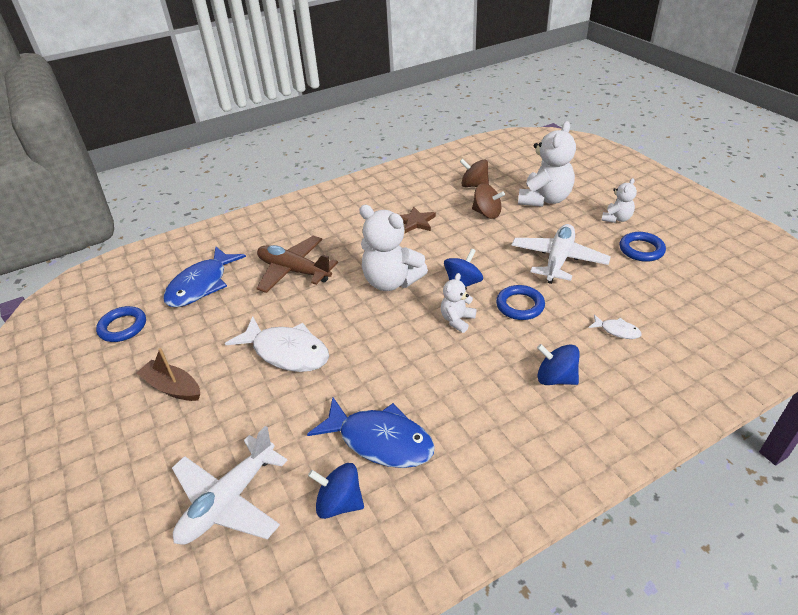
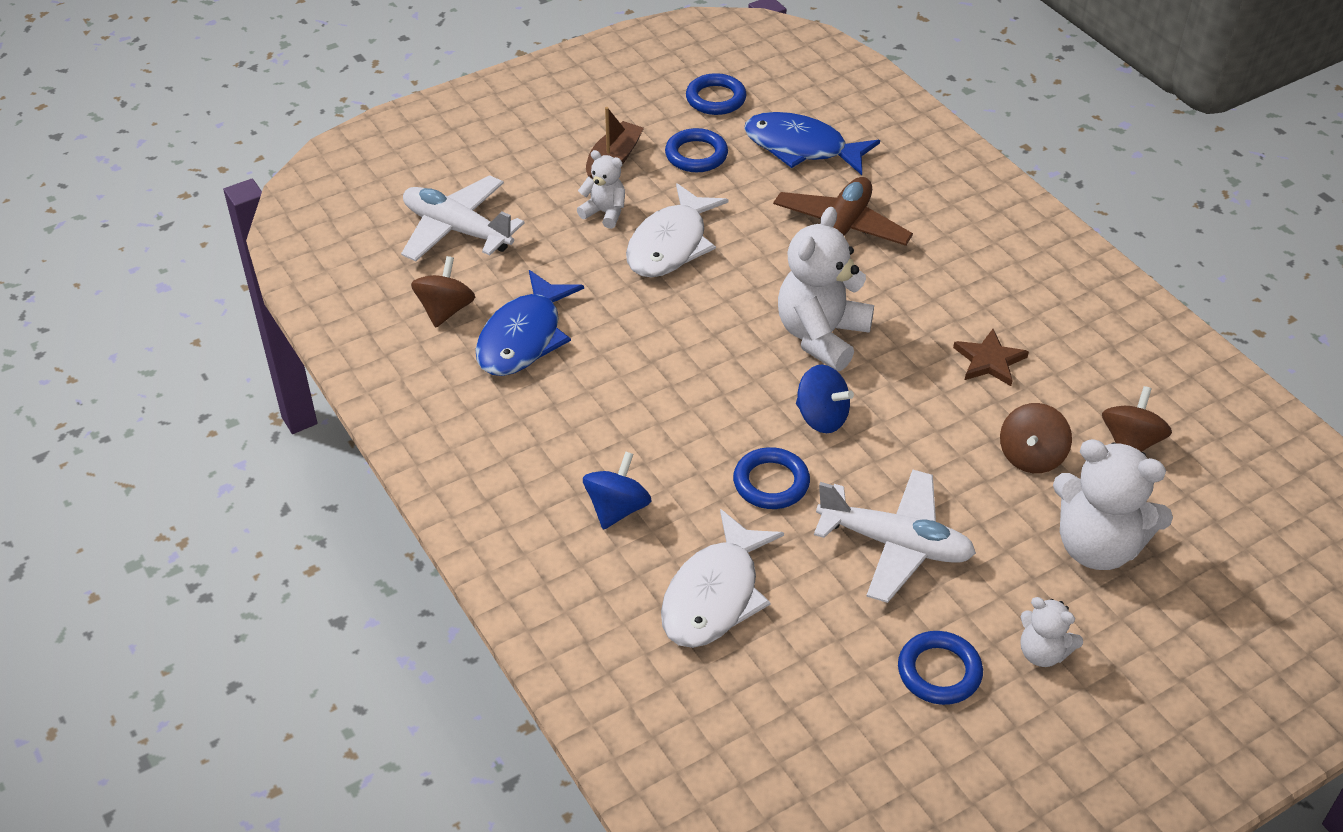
camera: 85 degrees right, 5 degrees up
(187, 338) = (696, 155): none -> blue ring
(339, 503) = (445, 310): blue spinning top -> brown spinning top
(457, 320) = (735, 409): white teddy bear -> white teddy bear (605, 213)
(617, 331) = (715, 595): white fish -> white fish, size x2.20

